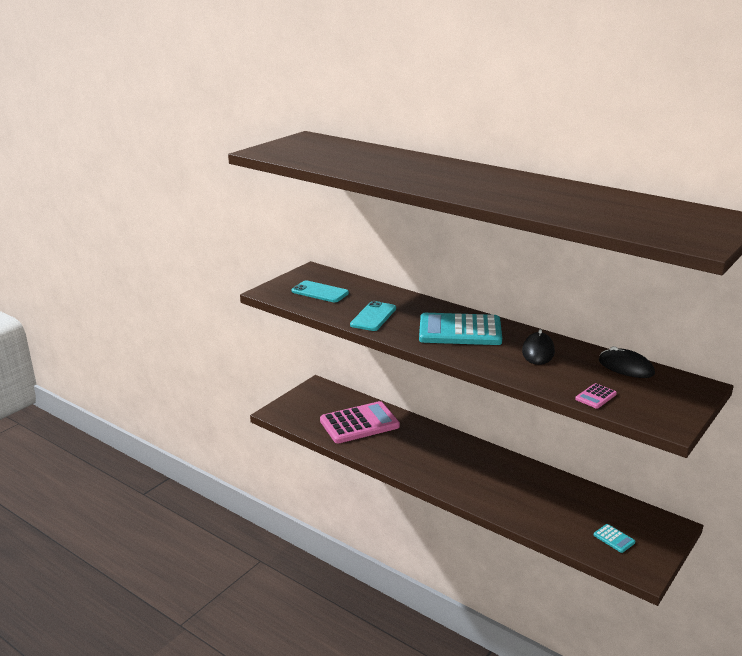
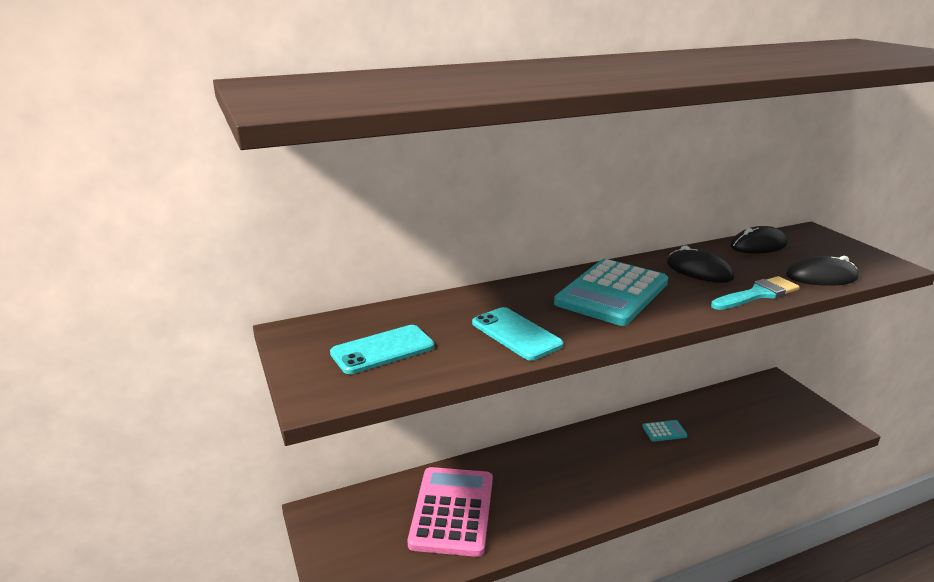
camera: 60 degrees left, 0 degrees up
(525, 376) = (757, 294): none -> turquoise brush
(596, 396) = (821, 277): pink calculator -> black mouse
(614, 539) = (785, 421): turquoise calculator -> turquoise calculator (664, 431)

